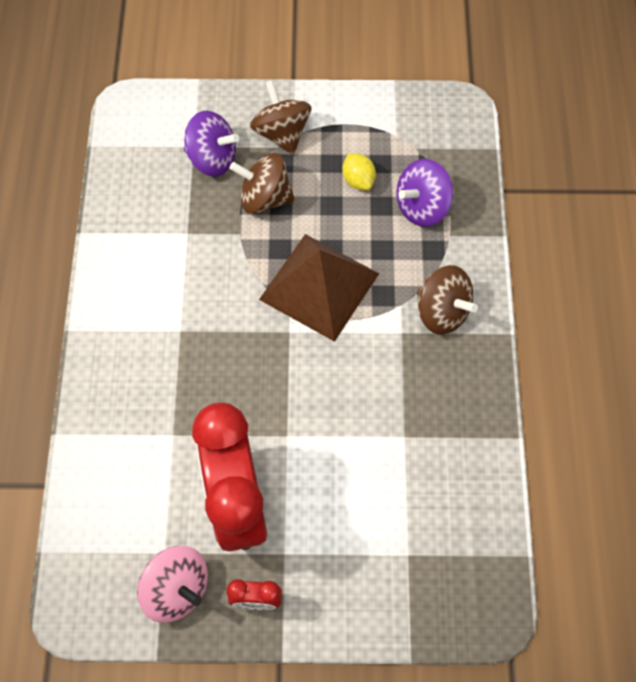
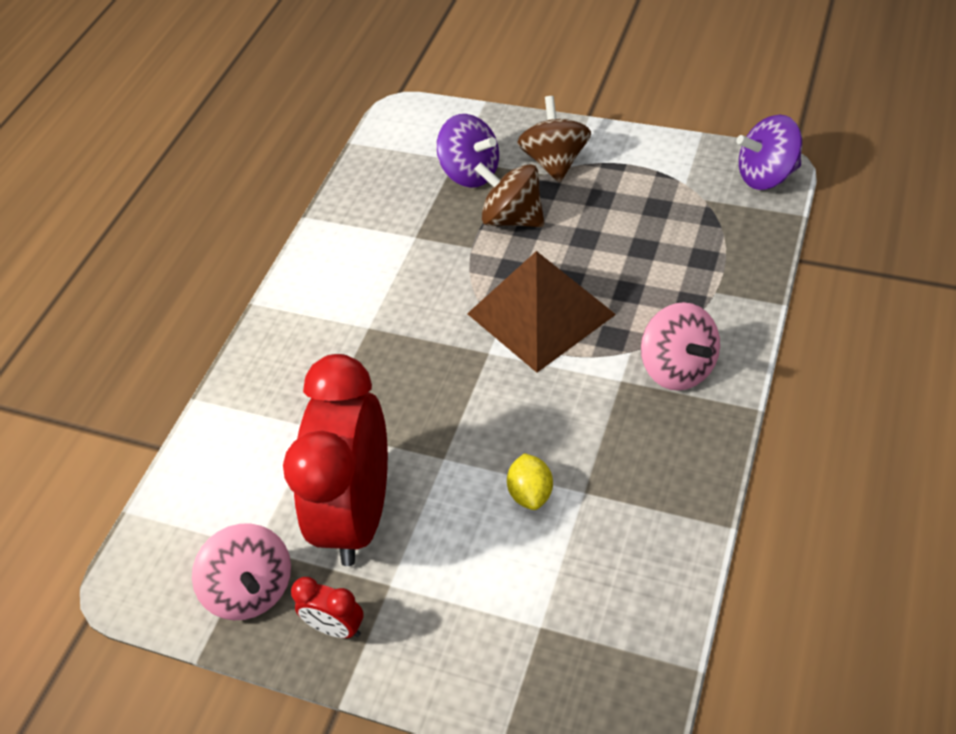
camera: 25 degrees right, 15 degrees down
(358, 180) = (625, 219): yellow lemon -> yellow lemon (531, 493)
(422, 207) = (691, 257): purple spinning top -> purple spinning top (767, 176)
(442, 312) = (678, 368): brown spinning top -> pink spinning top

